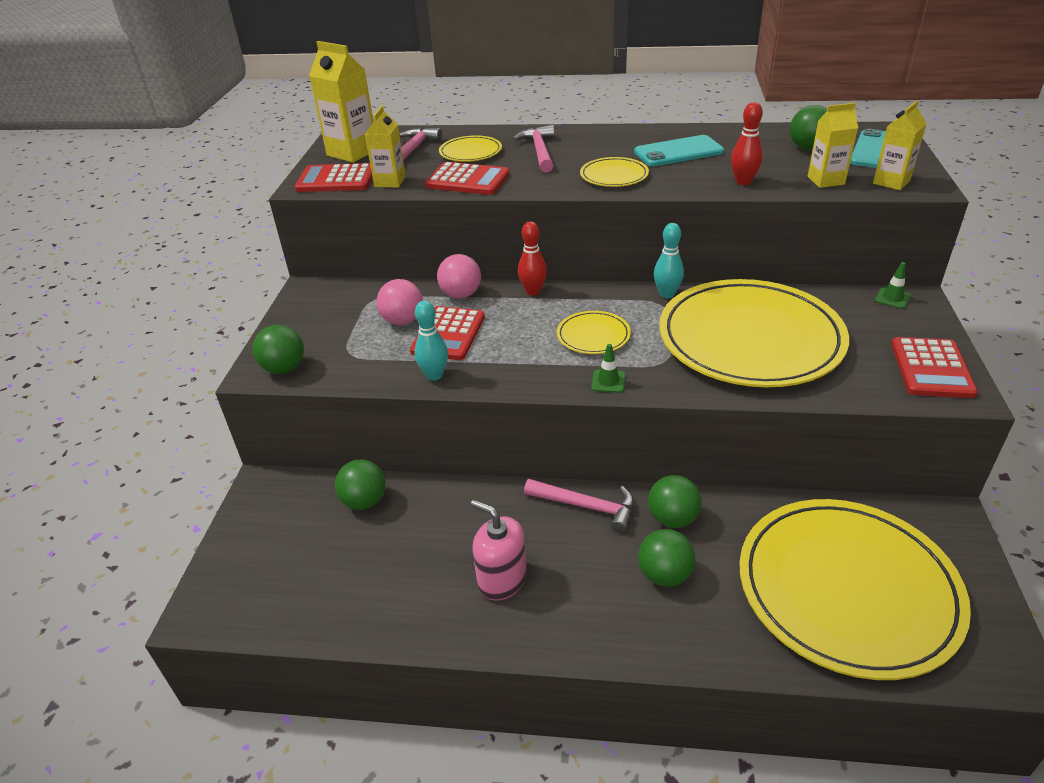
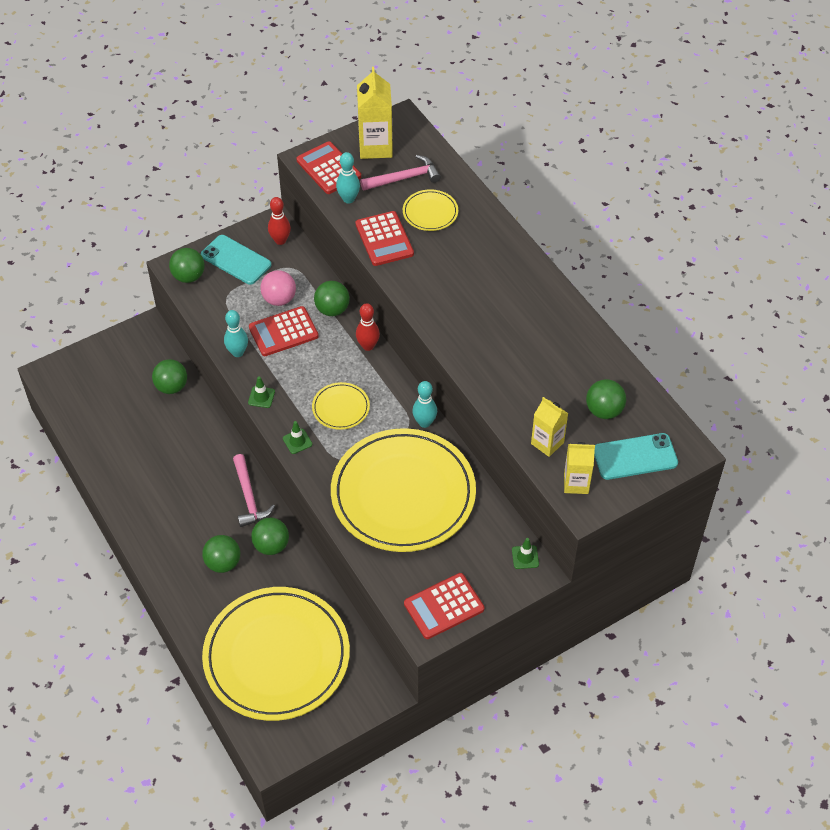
camera: 50 degrees right, 15 degrees up
(390, 182) = (348, 199): yellow carton -> turquoise bowling pin
(461, 295) = (332, 309): pink ball -> green ball
(502, 579) = (164, 489): pink soap dispenser -> none
(517, 383) = (261, 397): none -> green traffic cone
(539, 151) = (464, 251): pink hammer -> none
(614, 176) = (456, 316): yellow plate -> none
(678, 152) = (530, 334): turquoise phone -> turquoise phone (236, 260)
(743, 182) = (505, 395): red bowling pin -> red bowling pin (280, 240)

